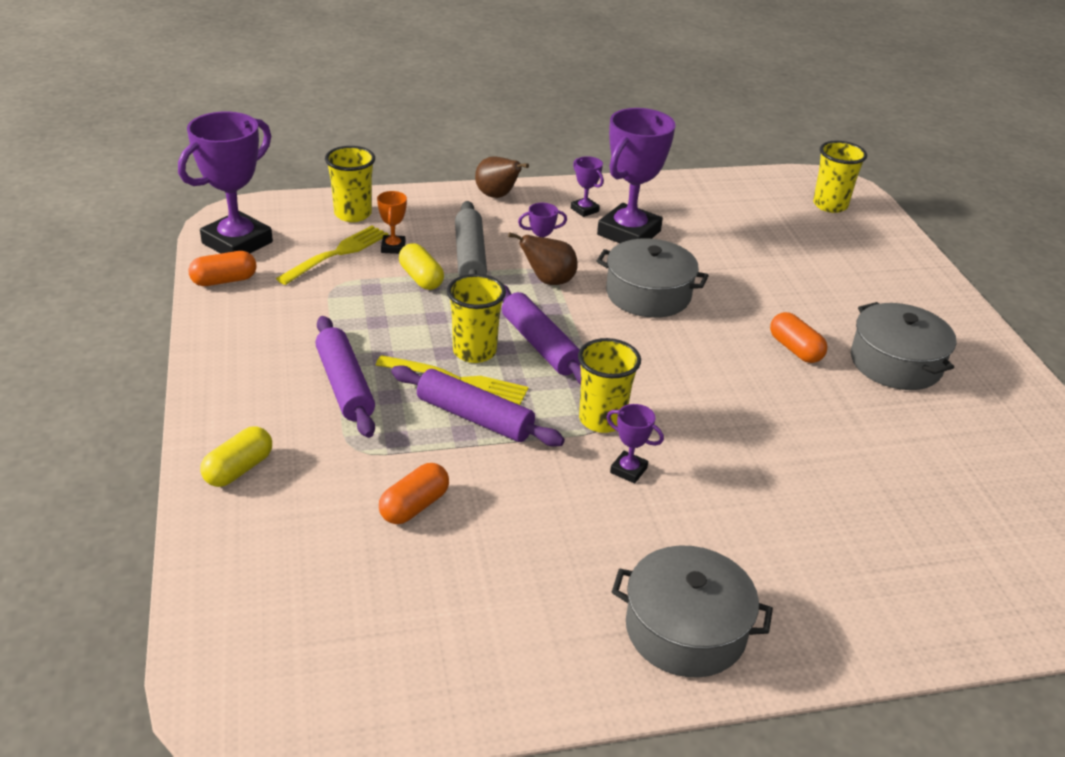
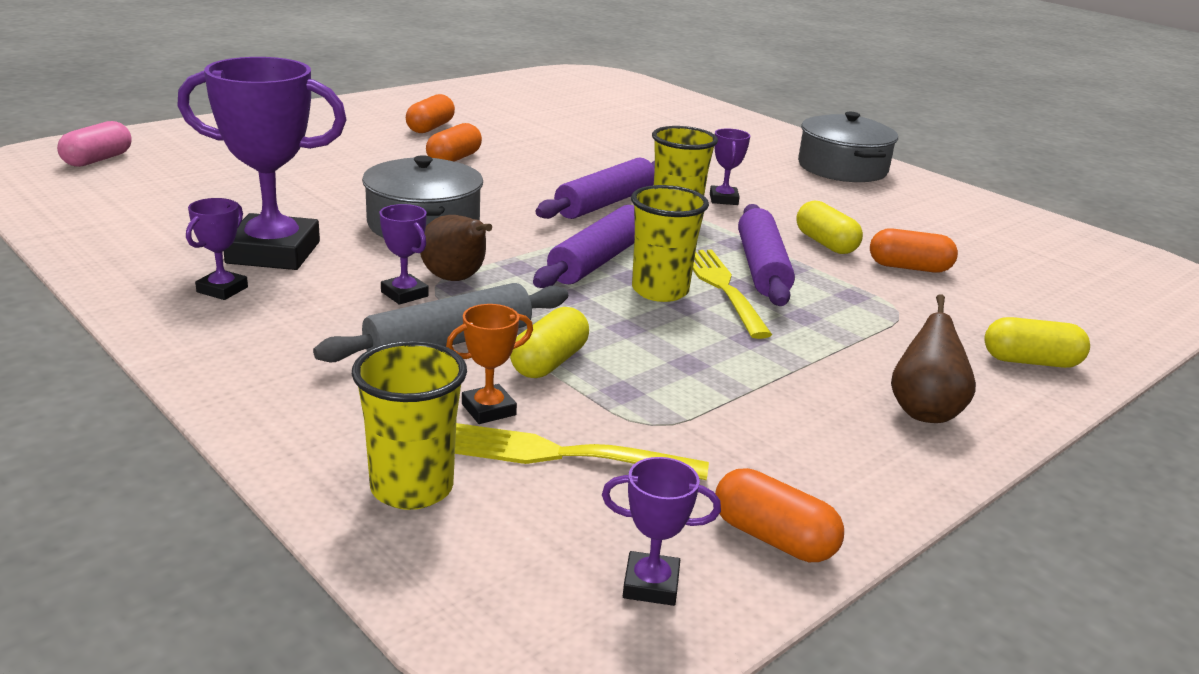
camera: 120 degrees left, 10 degrees down
(237, 243) = (651, 584): purple trophy -> purple trophy, size x0.45
(345, 385) = (828, 346): purple rolling pin -> purple rolling pin (605, 203)
(494, 482) = (825, 243): none -> yellow capsule
(497, 196) = (222, 364): brown pear -> brown pear (924, 411)
(830, 205) = (97, 160): yellow cup -> pink capsule
(896, 363) = (430, 128): grey pot -> orange capsule

